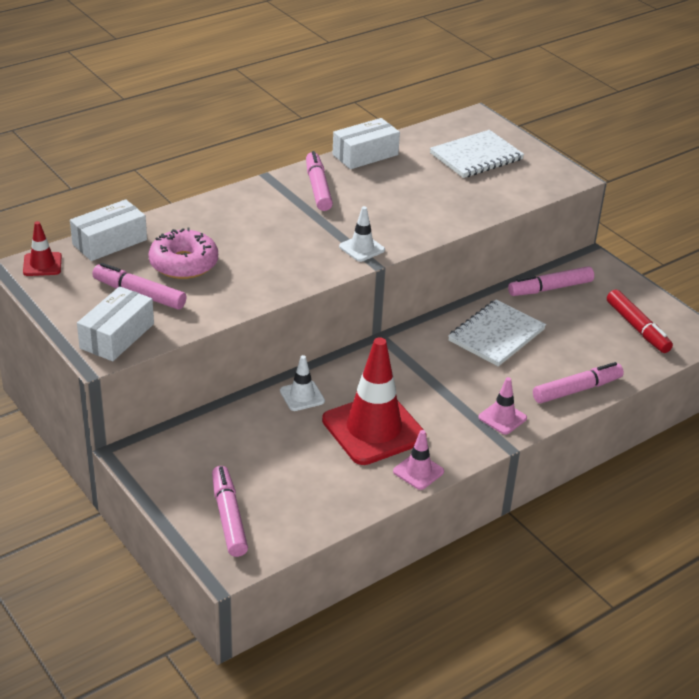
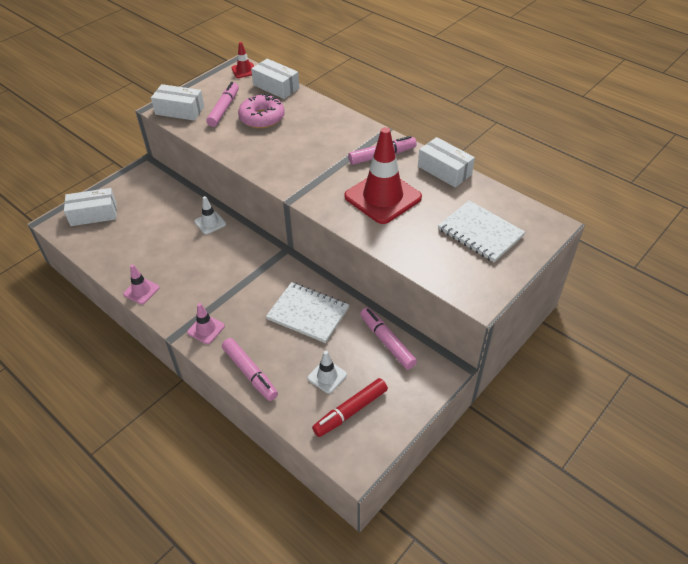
camera: 80 degrees right, 10 degrees up
(229, 517) = (93, 214): pink marker -> white box
(362, 248) = (309, 189): white traffic cone -> white traffic cone (327, 376)
(373, 429) = (182, 262): red traffic cone -> red traffic cone (383, 197)

